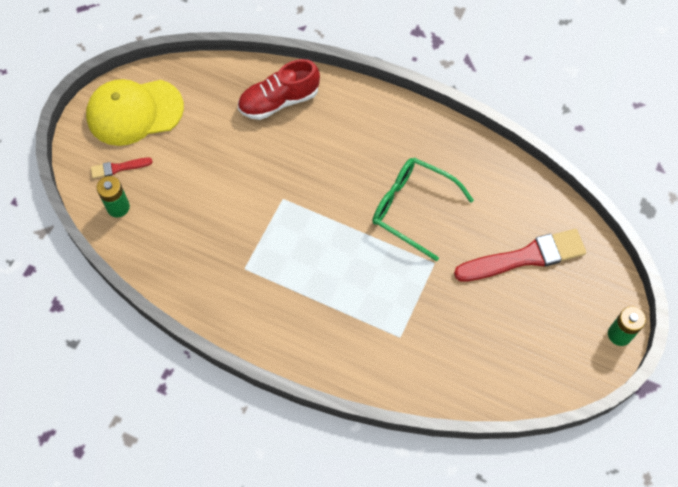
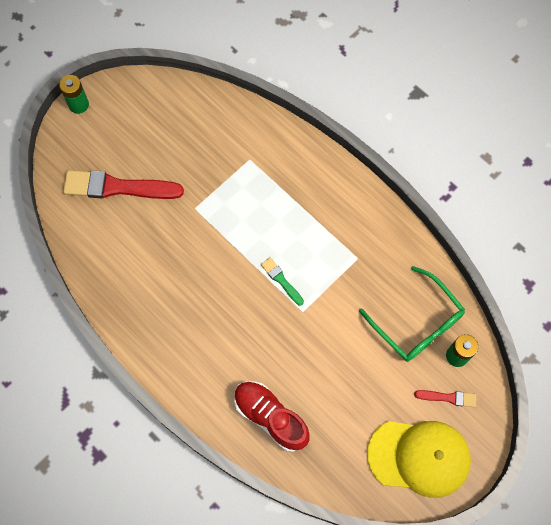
camera: 160 degrees left, 5 degrees up
(279, 101) = (271, 417): red shoe -> red shoe turned 135 degrees counterclockwise
(315, 220) = (281, 280): none -> green brush
(412, 208) = (191, 262): green glasses -> green glasses (417, 323)

